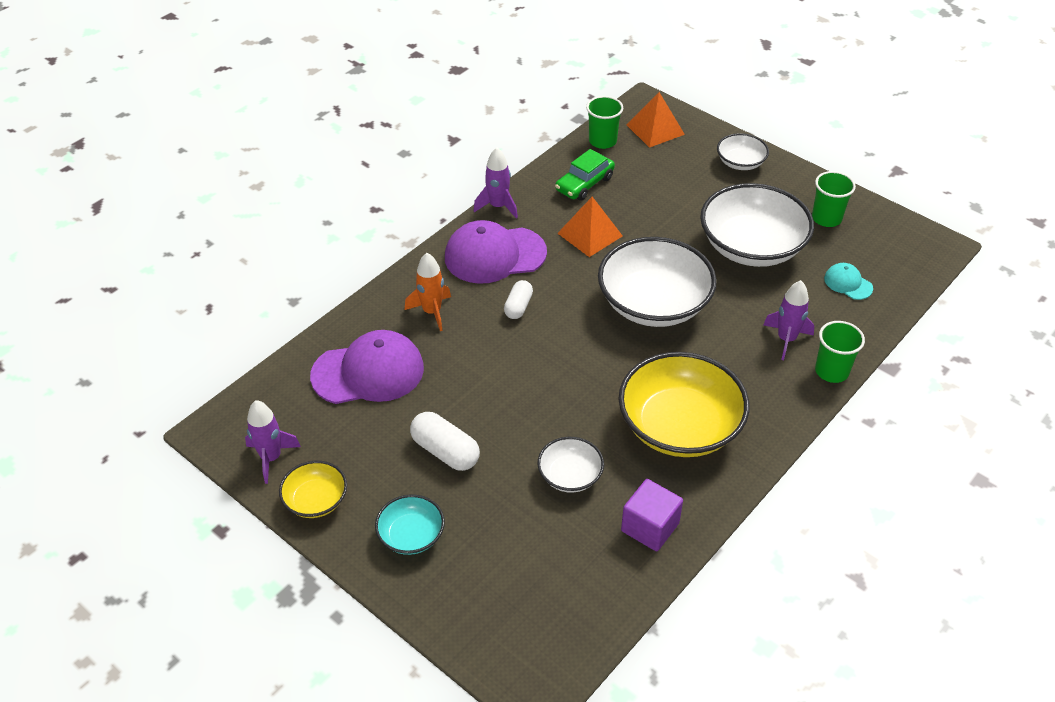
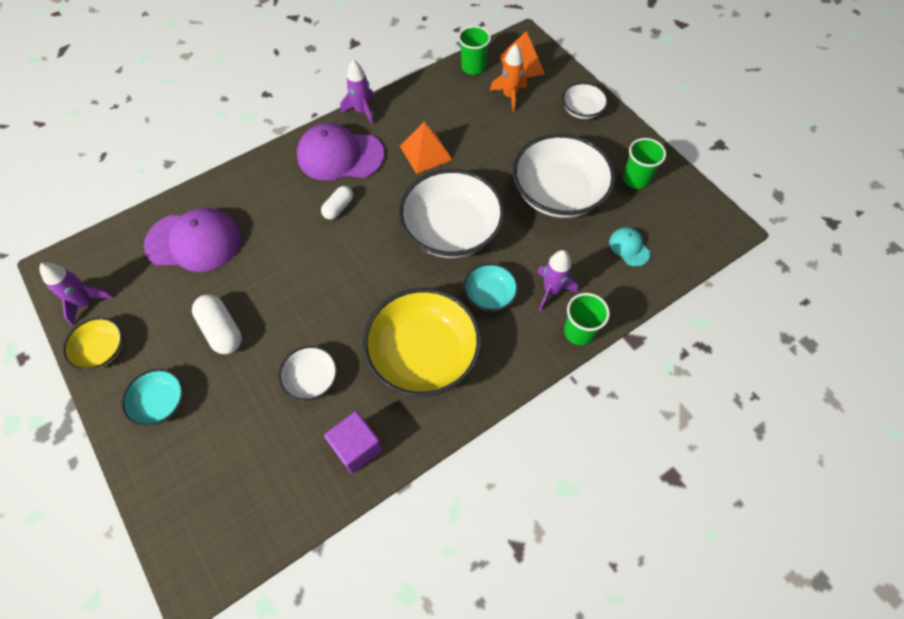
camera: 15 degrees right, 15 degrees up
(432, 312) = (267, 197): orange rocket -> orange rocket (509, 96)
(584, 184) = (441, 104): green car -> none
(723, 356) = (489, 295): none -> turquoise bowl

